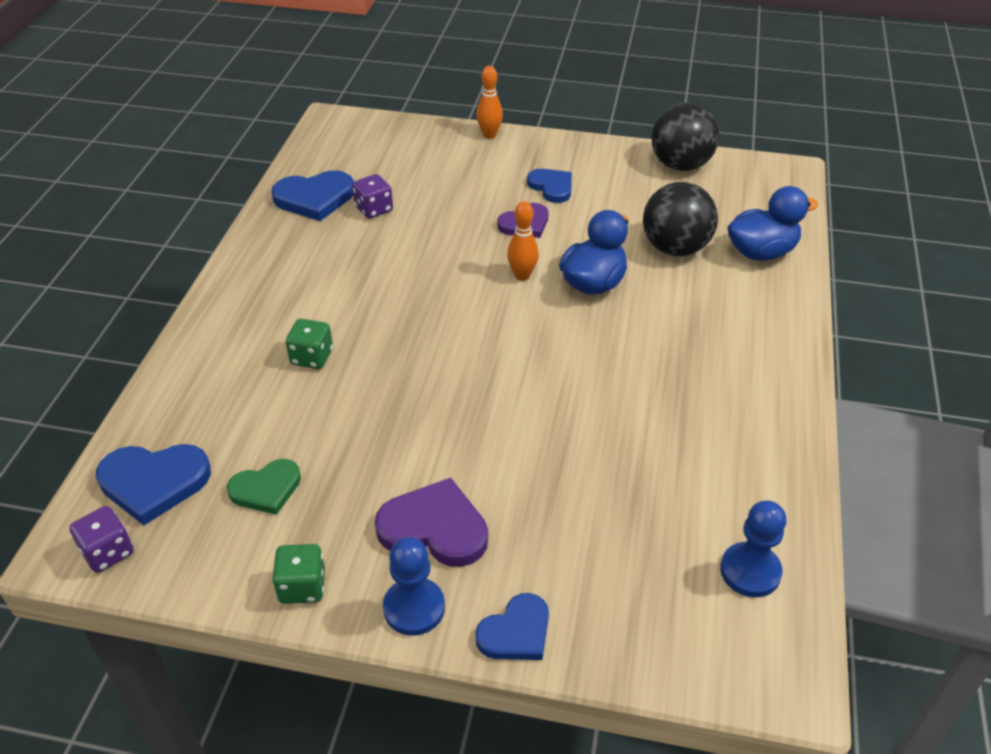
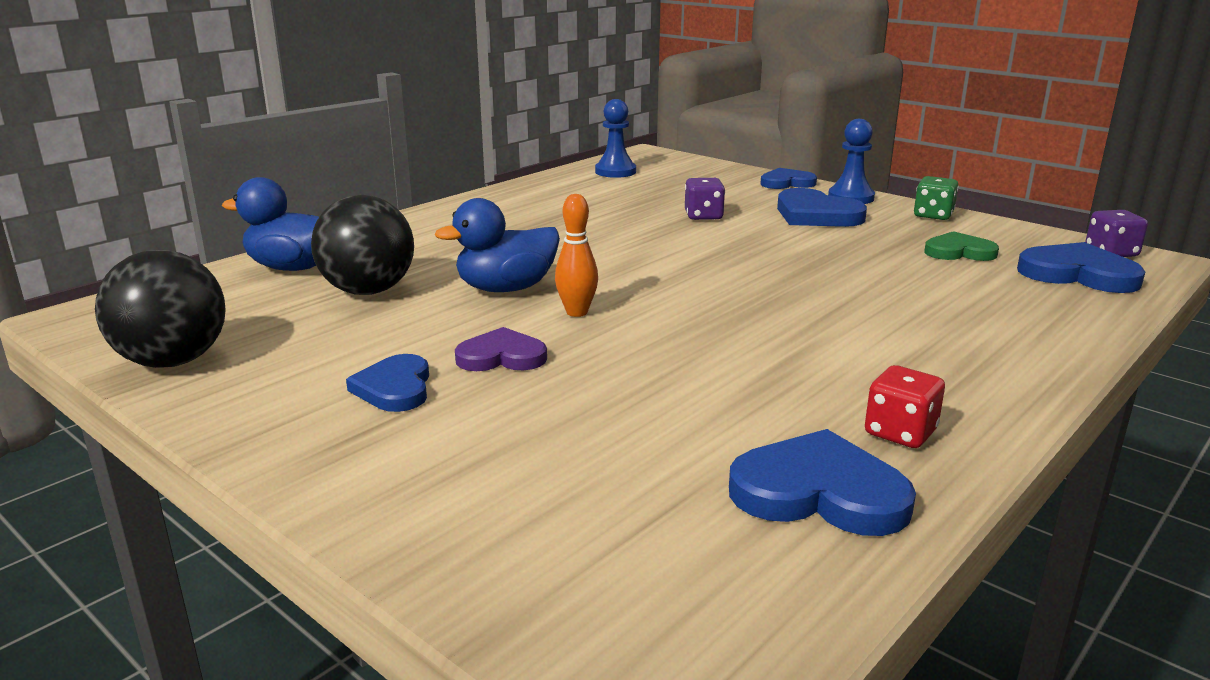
camera: 150 degrees left, 20 degrees down
(285, 243) = (900, 432): none -> red dice
(312, 357) = (891, 310): green dice -> none
(374, 209) = (714, 440): purple dice -> purple dice (703, 216)
(434, 528) = (816, 215): purple heart -> blue heart
(489, 135) = (355, 511): orange bowling pin -> none

